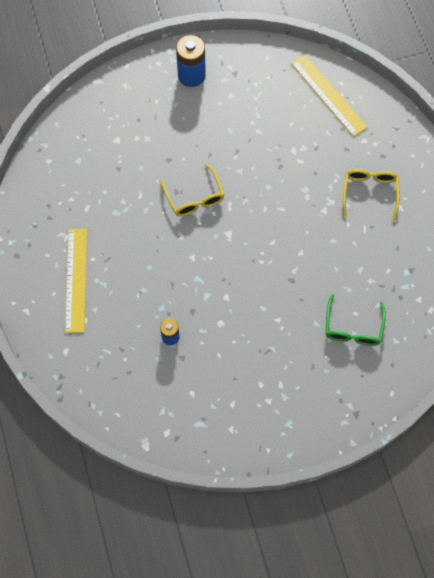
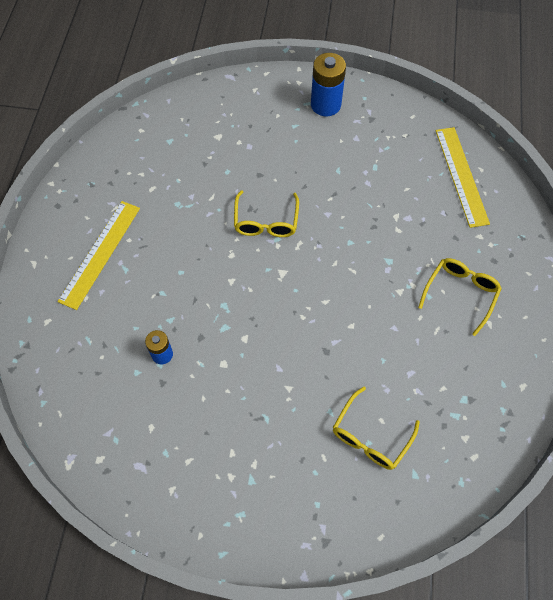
camera: 25 degrees right, 5 degrees down
(353, 328) = (370, 436): green glasses -> yellow glasses

